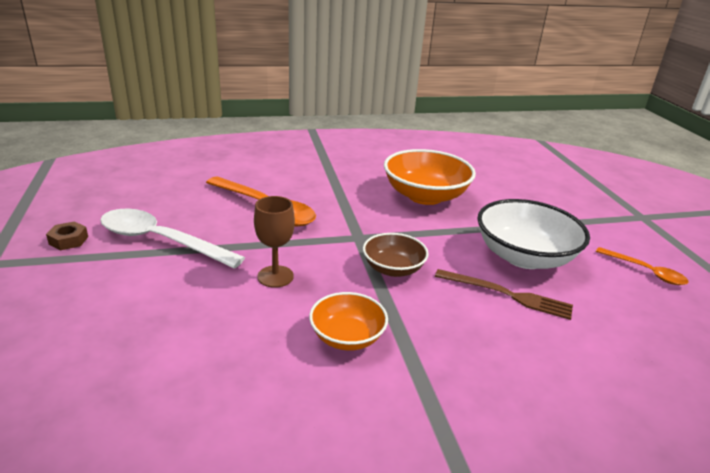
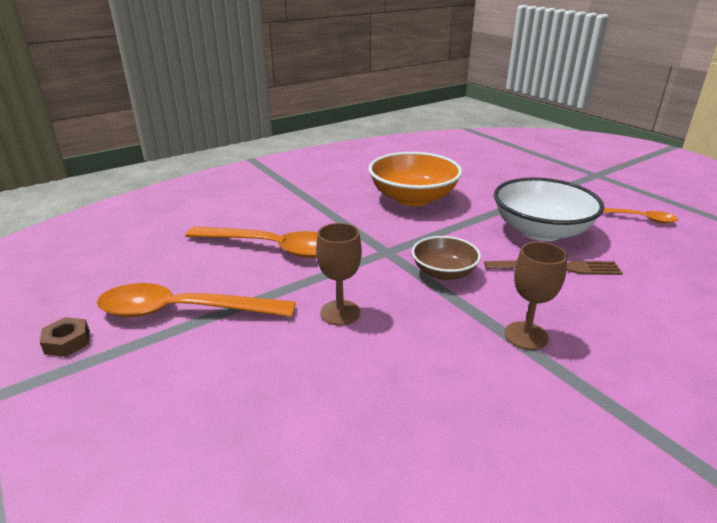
camera: 20 degrees left, 0 degrees up
(161, 241) = (184, 311): white spoon -> orange spoon
(347, 337) = (459, 350): orange bowl -> none
(418, 344) = (526, 336): none -> brown goblet

